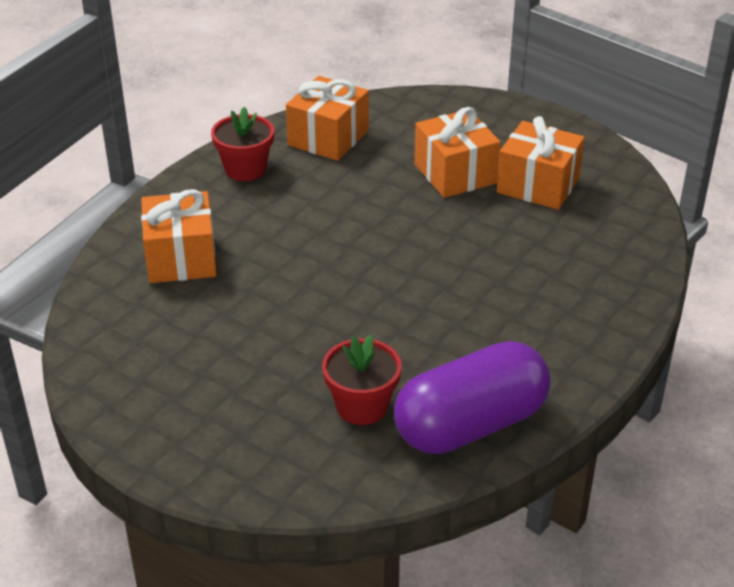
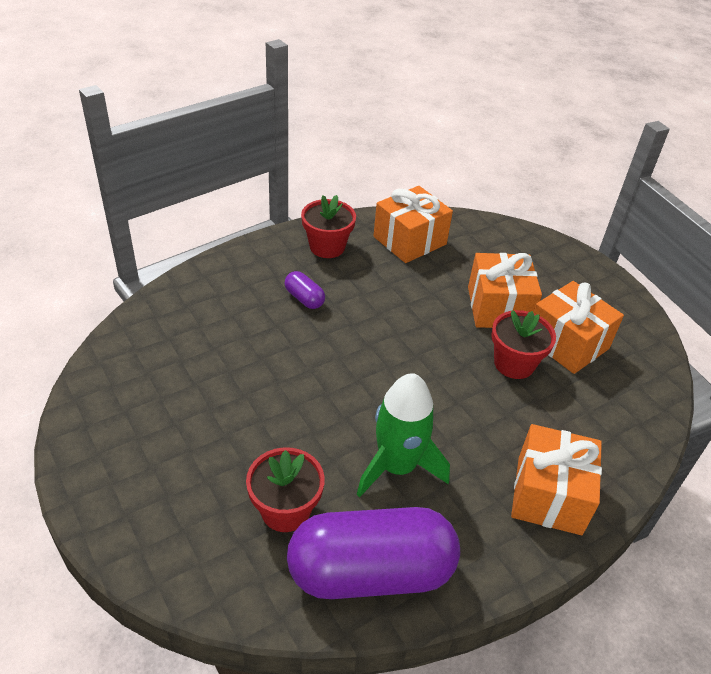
camera: 20 degrees right, 5 degrees up
(181, 258) = (228, 308): orange gift -> orange gift (549, 495)
(255, 224) = (304, 298): none -> purple capsule
(442, 337) = (397, 466): none -> green rocket
(499, 218) = (514, 363): none -> red flower pot

